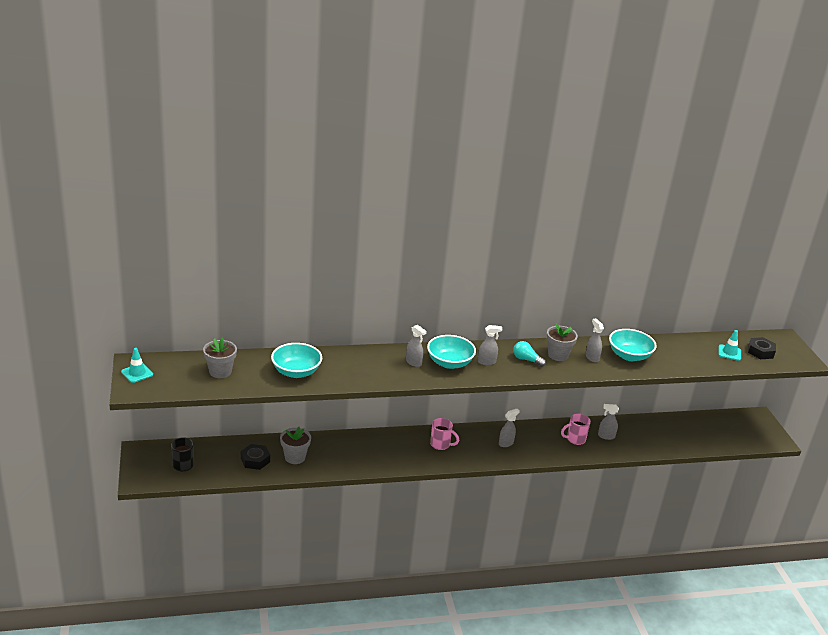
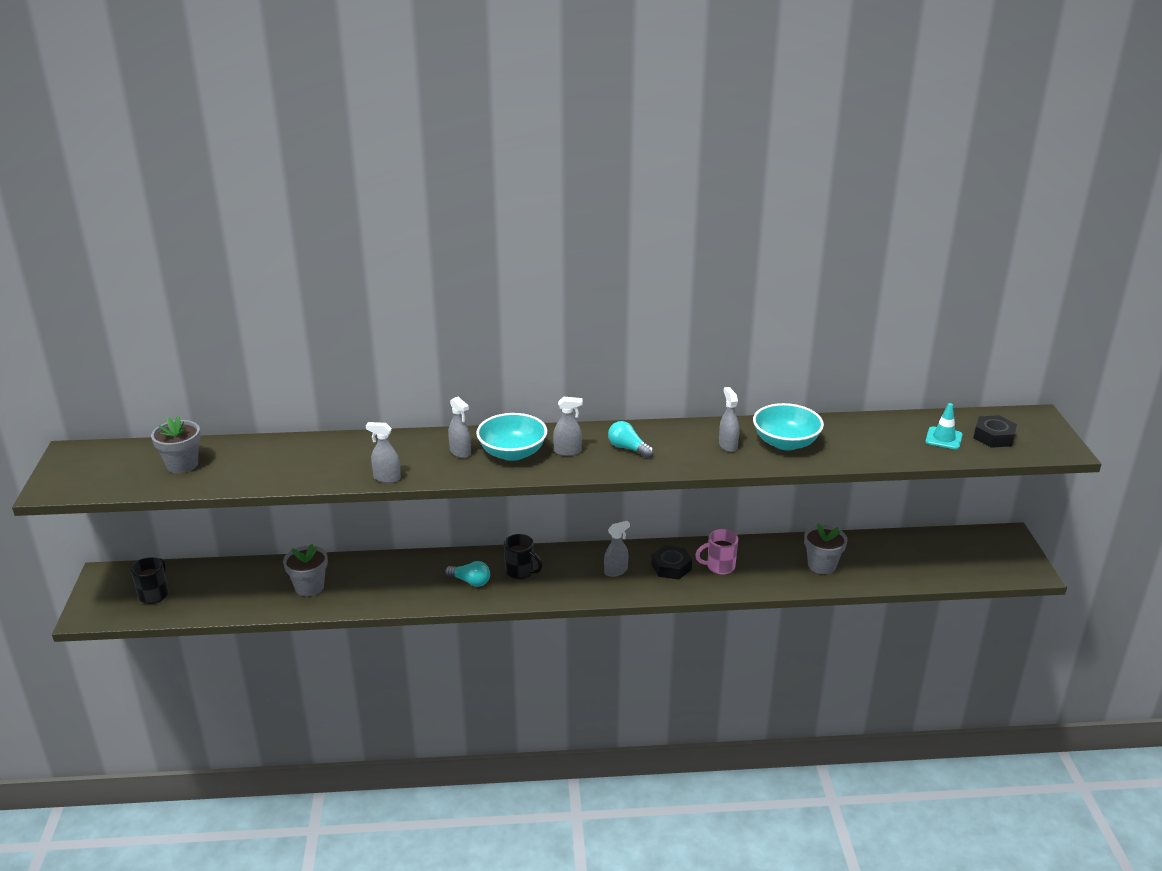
camera: 10 degrees right, 0 degrees up
(137, 373) = (68, 466): turquoise traffic cone -> none
(255, 460) = (253, 590): black nut -> black nut (671, 567)
(296, 372) = (287, 465): turquoise bowl -> none
(408, 452) = (470, 581): none -> turquoise light bulb
(441, 445) = (520, 572): pink mug -> black mug
(558, 355) = (677, 442): grey flower pot -> grey flower pot (822, 565)
(606, 436) = (767, 562): grey spray bottle -> grey spray bottle (387, 478)

